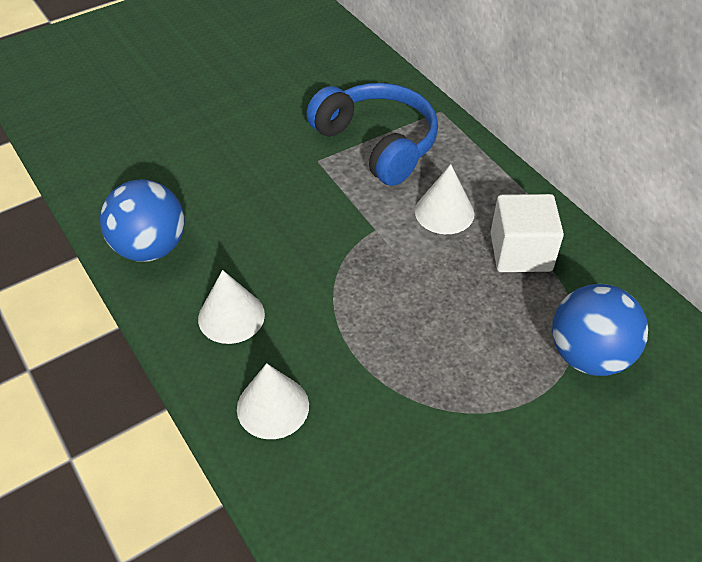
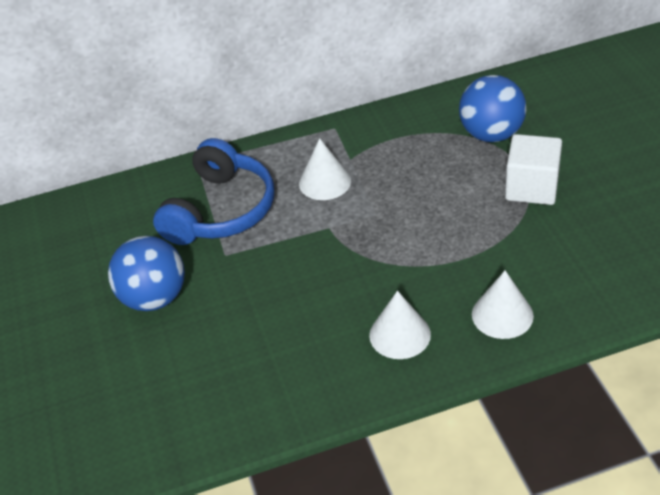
camera: 70 degrees left, 5 degrees down
(150, 248) = (294, 392): blue ball -> blue ball (154, 298)
(377, 143) = (220, 210): blue headphones -> blue headphones turned 135 degrees clockwise
(520, 252) = (384, 147): white cube -> white cube (532, 187)

